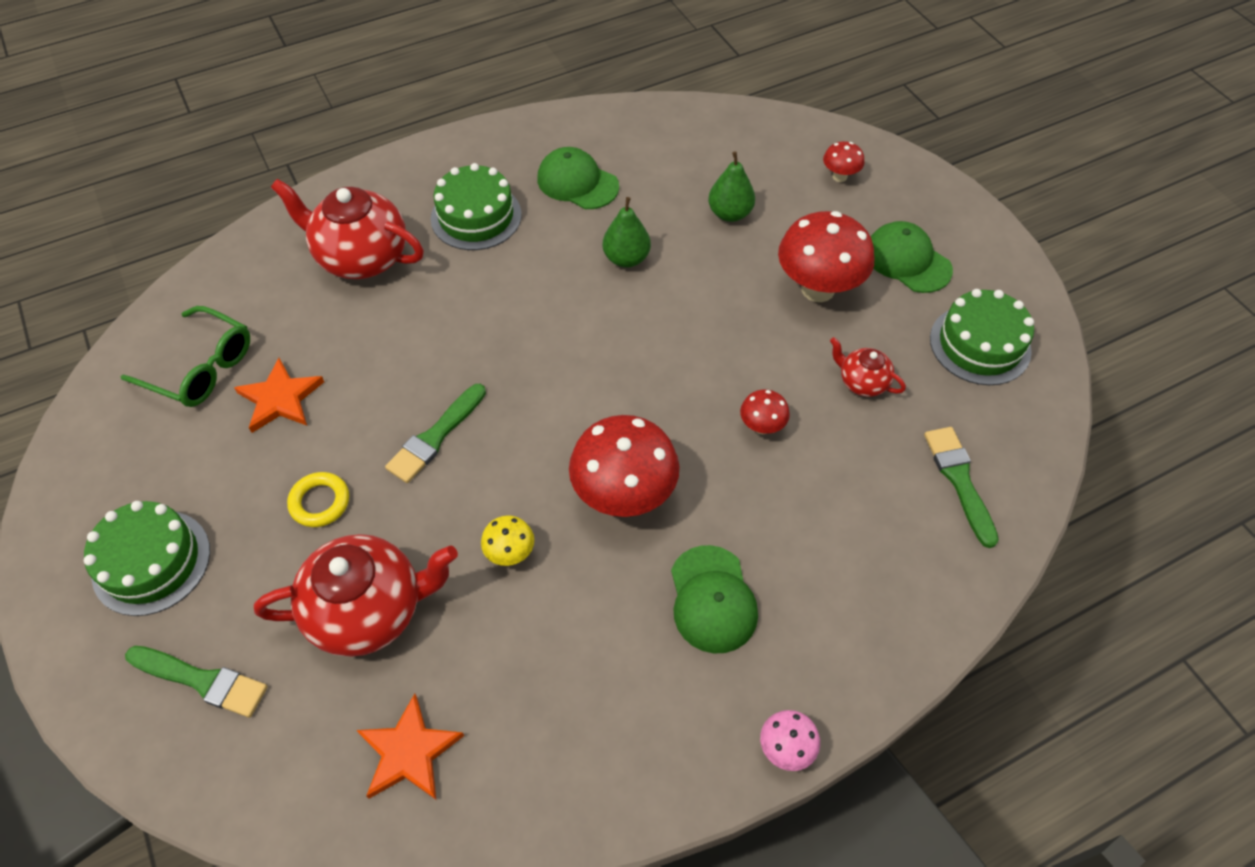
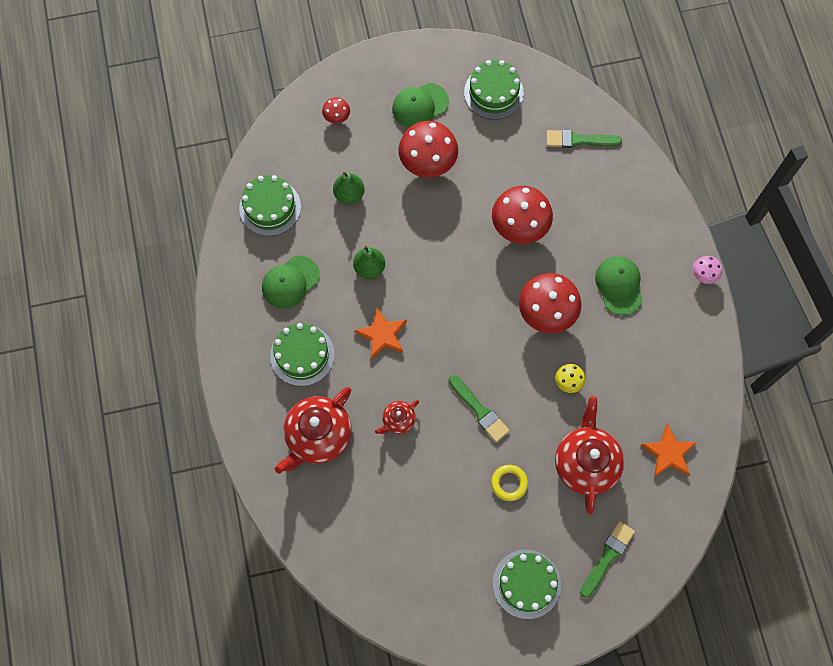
camera: 75 degrees left, 15 degrees up
(200, 367) = (386, 550): green glasses -> none
(280, 398) = (426, 500): orange star -> orange star (382, 335)
(677, 141) = (270, 207): none -> green cake
(712, 599) = (619, 285): green cap -> green cap turned 105 degrees counterclockwise
(761, 427) = (519, 228): red mushroom -> red mushroom, size x2.09
(862, 382) = (503, 164): red teapot -> red teapot (398, 420)

